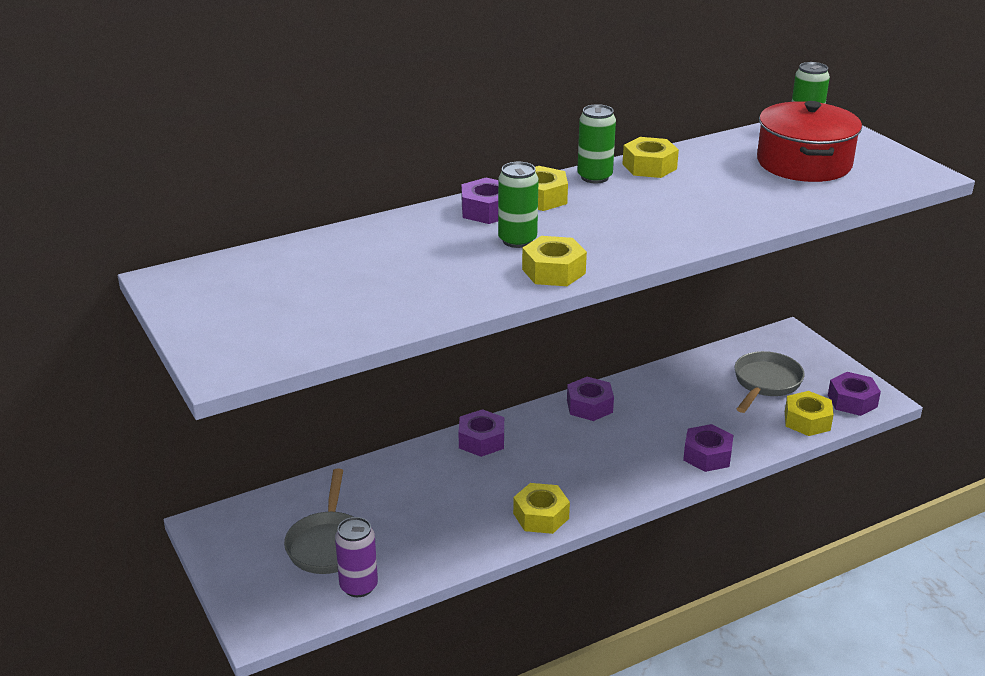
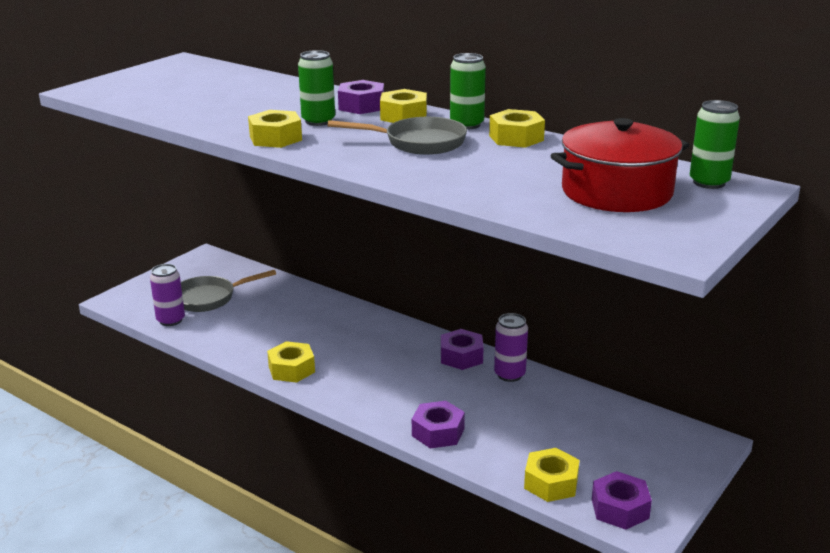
camera: 65 degrees right, 5 degrees down
(481, 440) = (370, 322): purple nut -> none
(638, 390) = (509, 374): none -> purple can
(765, 383) = (595, 444): grey pan -> grey pan (418, 143)

